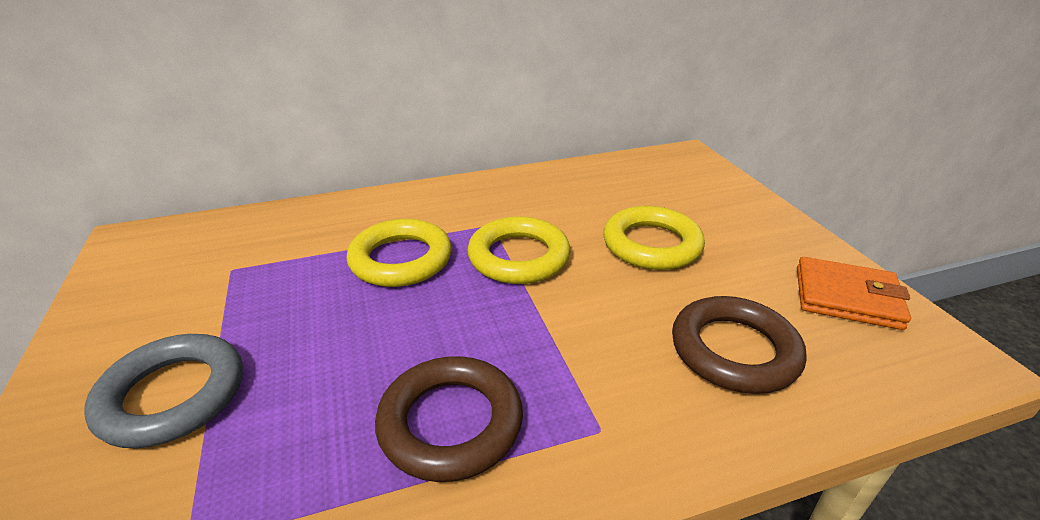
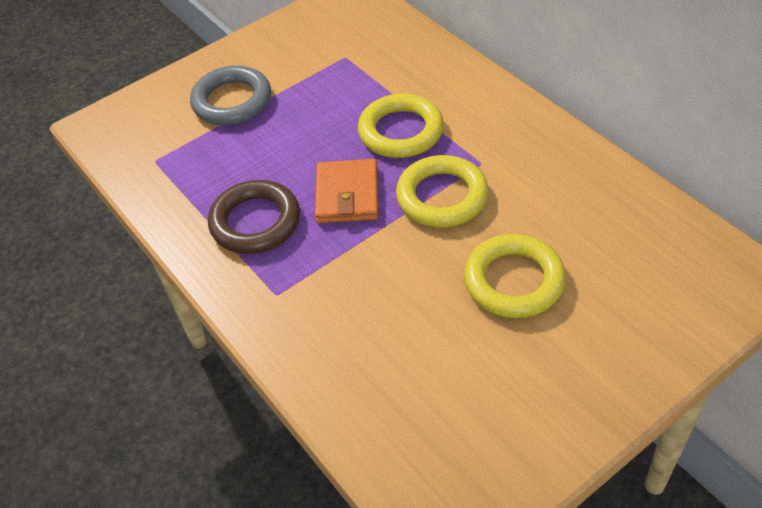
camera: 75 degrees right, 15 degrees up
(734, 350) = (385, 359): brown ring -> none
(847, 297) = (504, 443): orange wallet -> orange wallet (347, 195)

